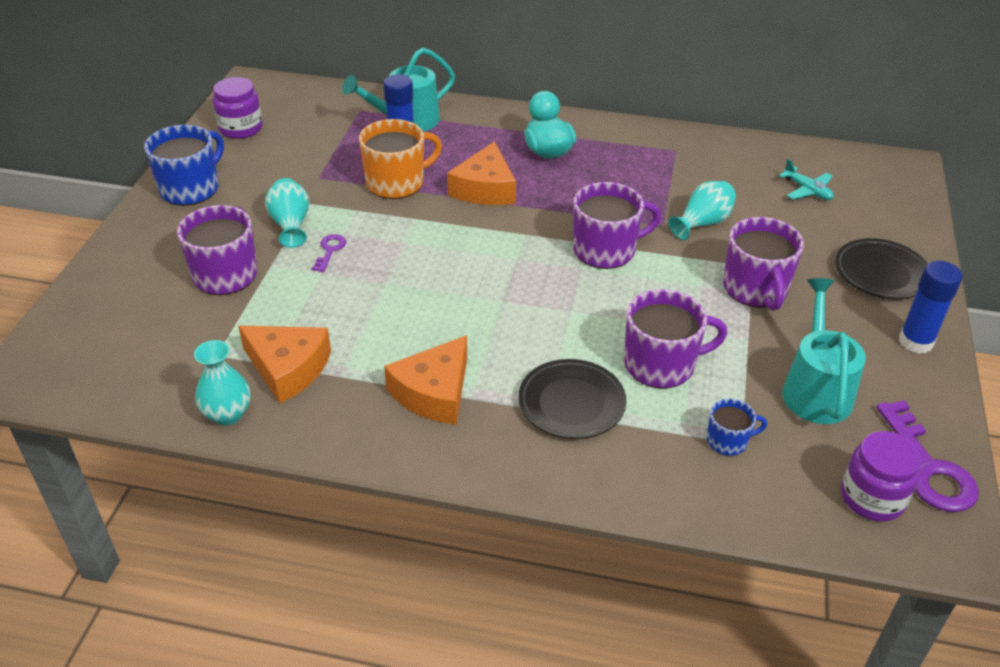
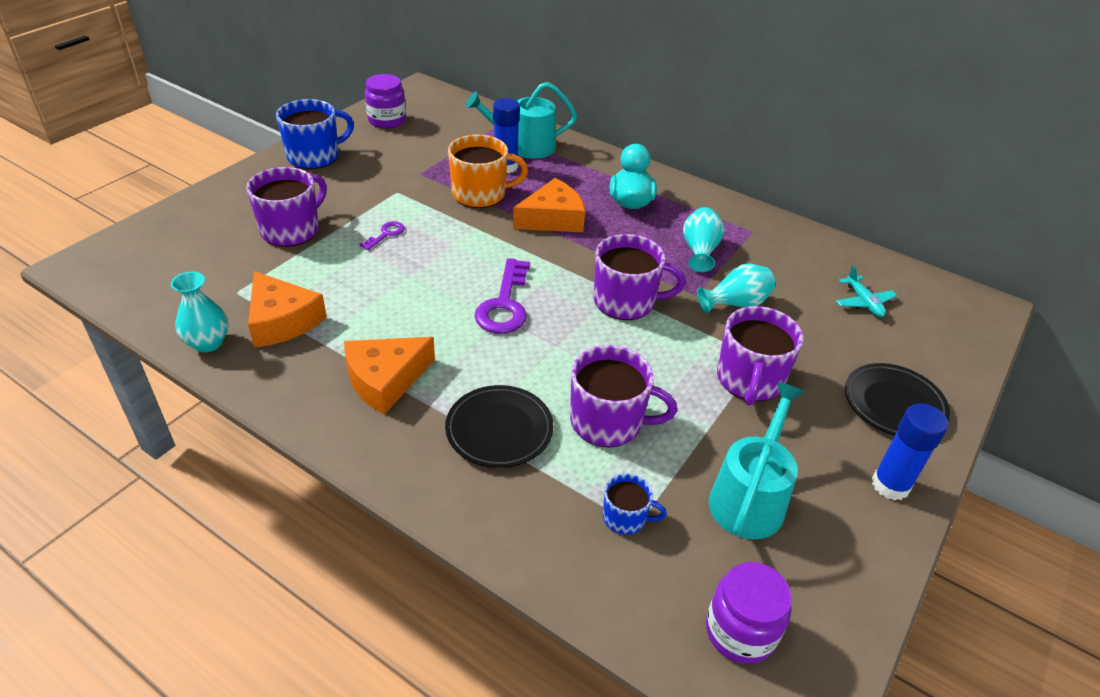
camera: 20 degrees right, 0 degrees up
(290, 225) = (370, 205): turquoise vase -> turquoise vase (699, 251)
(485, 188) = (552, 219): orange cheese -> orange cheese turned 150 degrees counterclockwise
(928, 467) = (824, 622): purple key -> purple key (504, 304)

